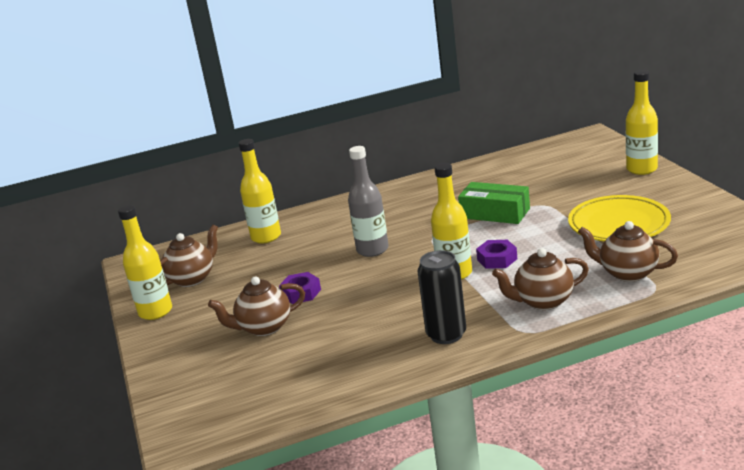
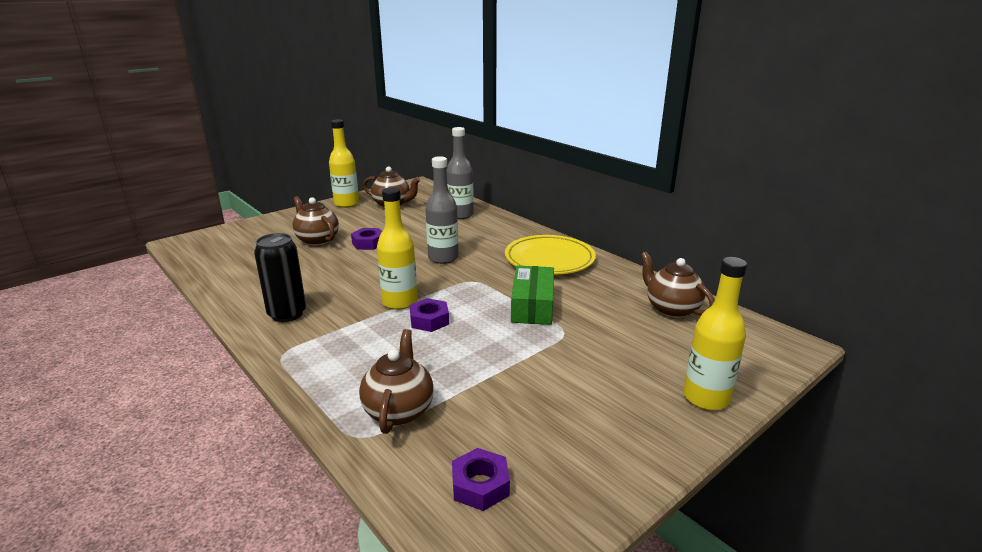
camera: 65 degrees right, 0 degrees up
(266, 237) = (460, 215): yellow bottle -> grey bottle
(543, 301) = (339, 358): brown teapot -> brown teapot (671, 309)
(619, 224) = (527, 392): yellow plate -> yellow plate (549, 259)
(713, 246) = (480, 485): none -> purple nut

